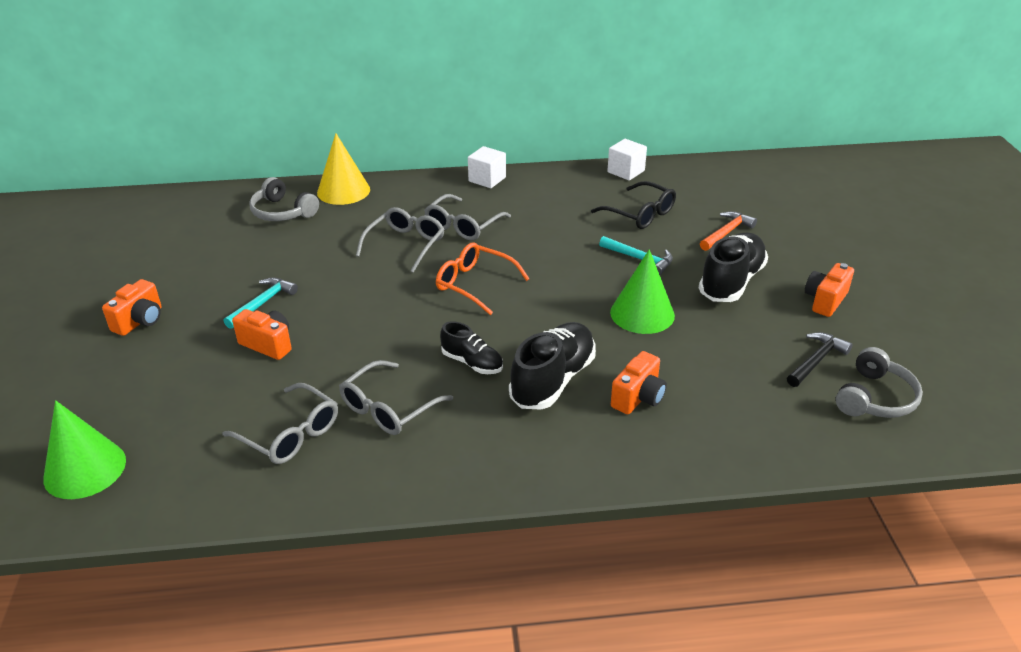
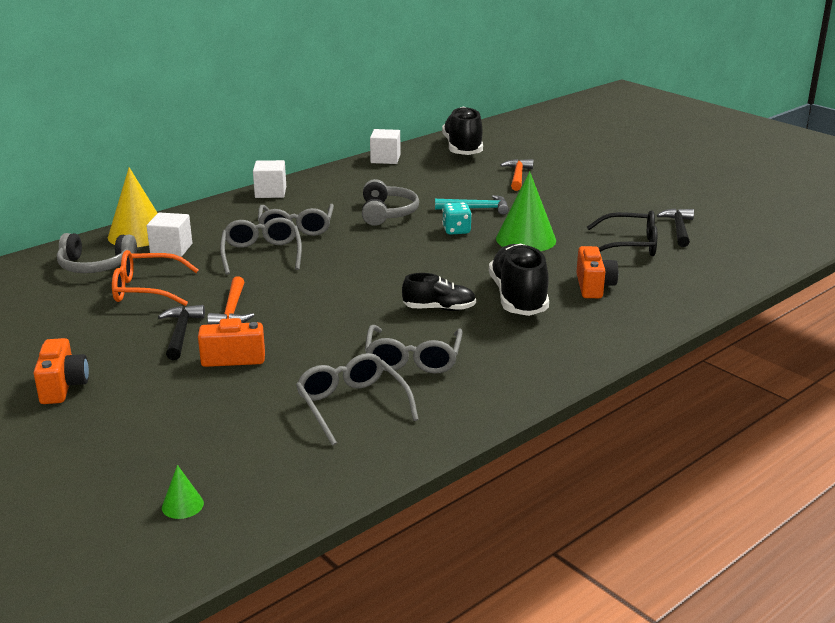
camera: 35 degrees left, 10 degrees down
(85, 469) = (182, 505): green cone -> green cone, size x0.45
(262, 303) = (181, 333): turquoise hammer -> black hammer
(290, 434) = (352, 405): grey glasses -> grey glasses turned 120 degrees counterclockwise
(320, 295) = (232, 310): none -> orange hammer
(349, 215) = (171, 249): none -> white cube
(474, 284) = (365, 261): orange glasses -> orange glasses (146, 289)
(591, 278) = (456, 230): none -> turquoise dice
(640, 214) = (436, 182): black glasses -> black glasses (630, 245)
(731, 282) = (562, 203): black shoe -> black shoe (463, 148)
(825, 300) = (638, 195): orange camera -> none
(874, 398) = (739, 236): grey headphones -> grey headphones (387, 213)

